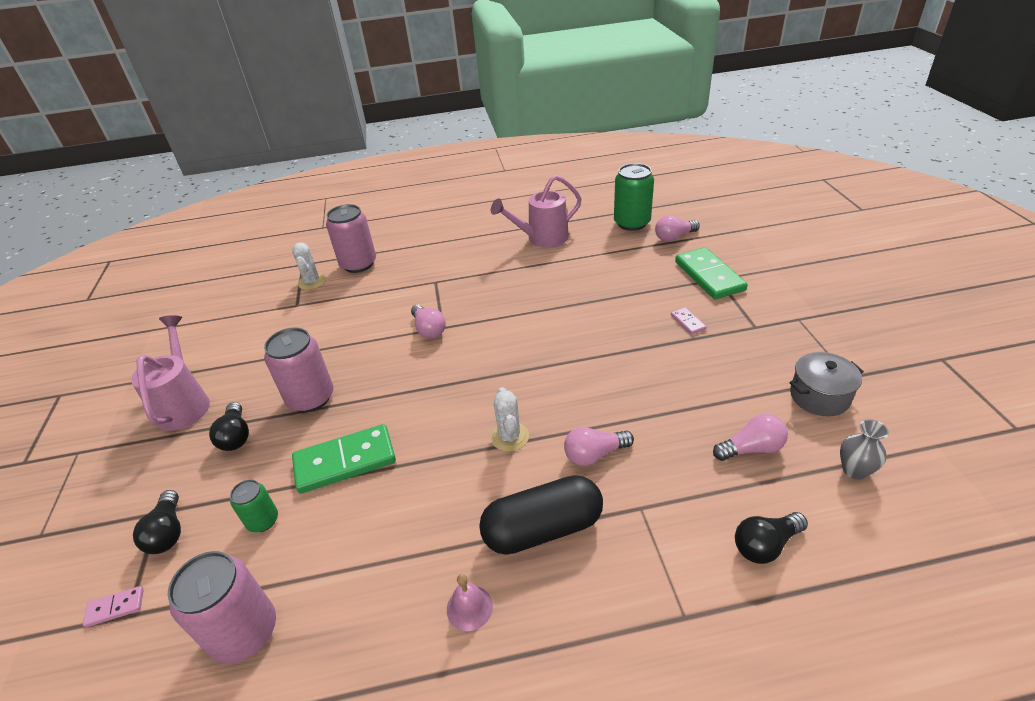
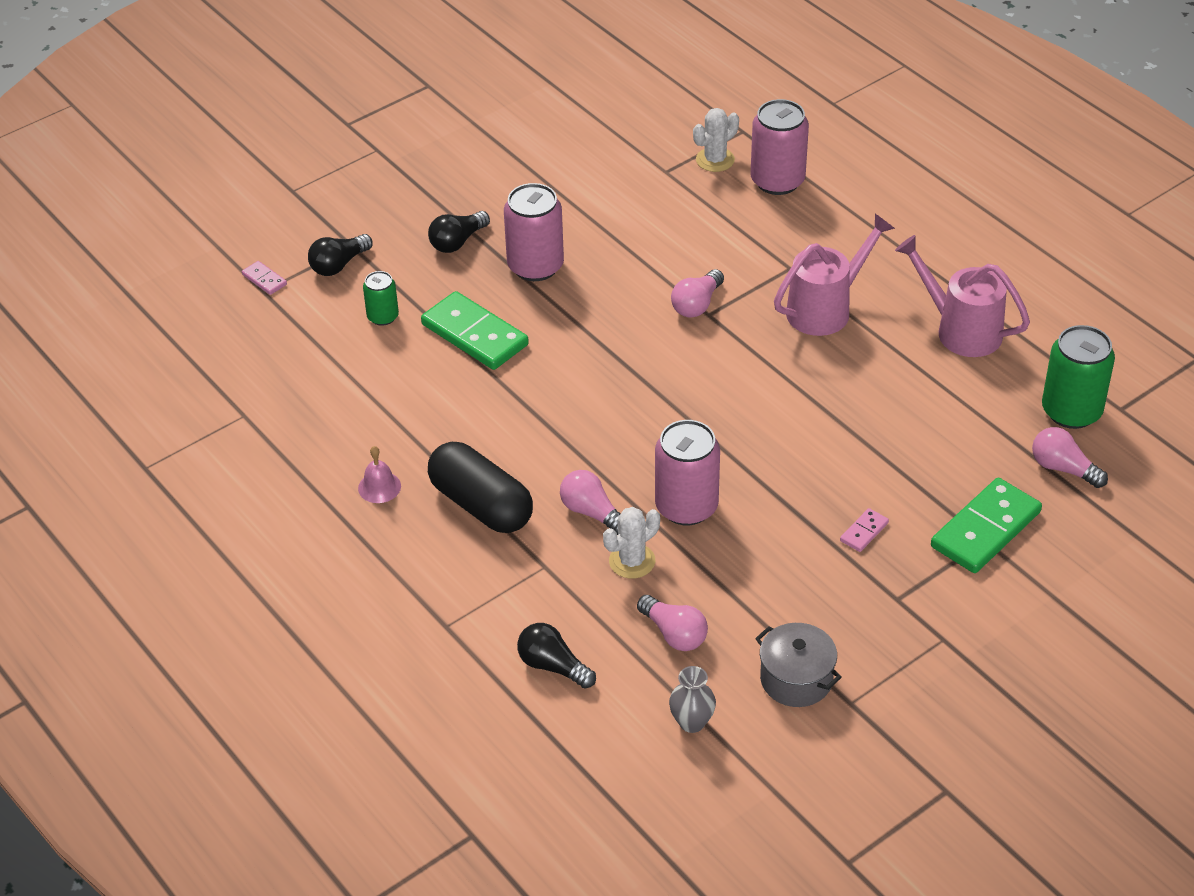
camera: 60 degrees right, 5 degrees up
(184, 403) = (472, 179): pink watering can -> pink watering can (826, 308)
(245, 632) = (287, 365): pink can -> pink can (686, 506)
(509, 437) = (576, 439): white cactus -> white cactus (632, 561)

